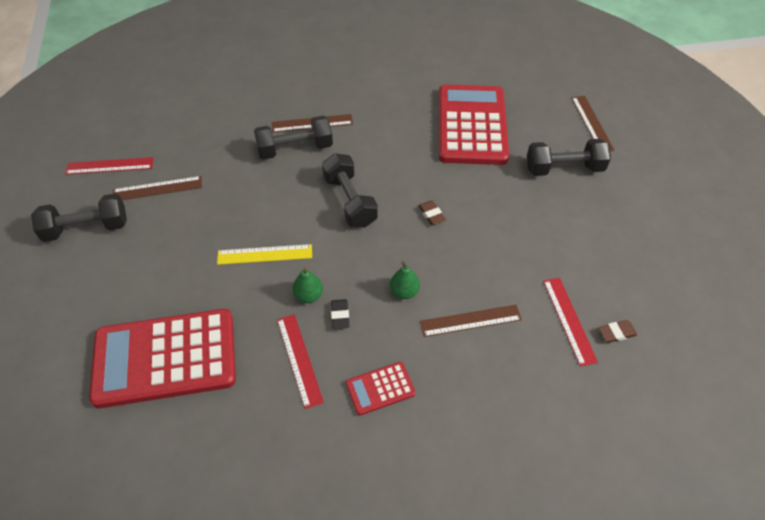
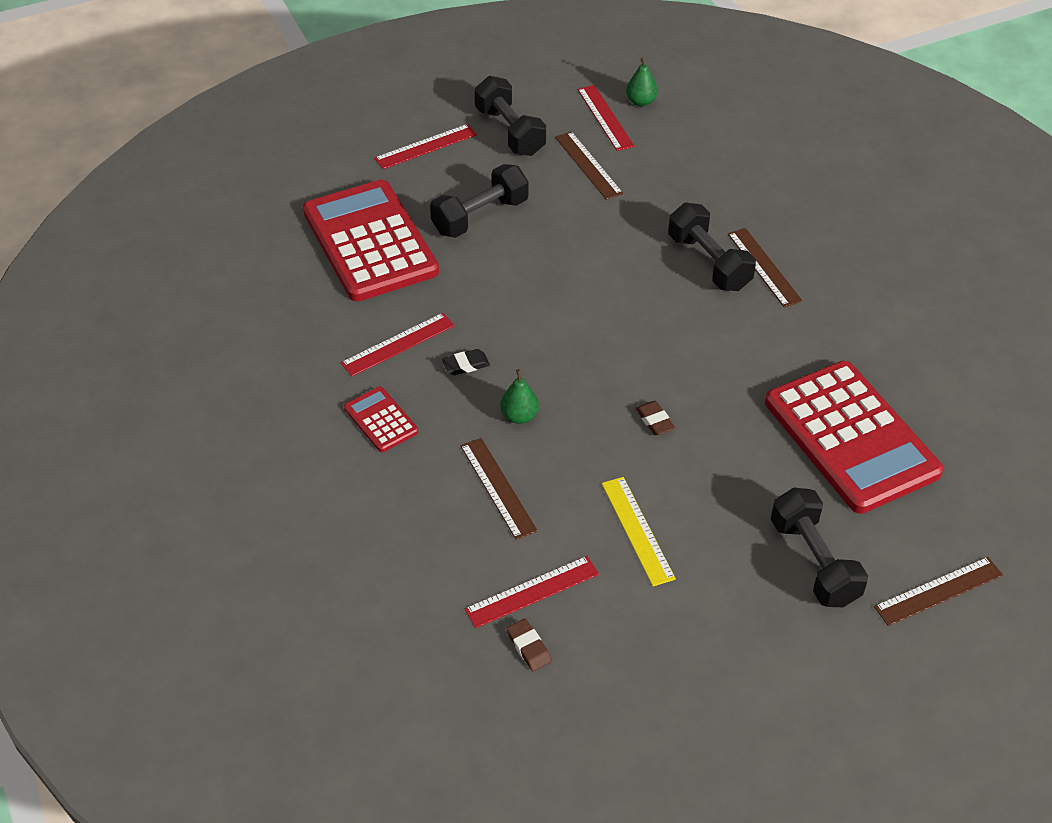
camera: 75 degrees right, 5 degrees down
(66, 291) = (426, 147): none -> red ruler
(265, 254) = (528, 280): yellow ruler -> yellow ruler (637, 530)
(308, 295) = (484, 331): green pear -> green pear (641, 102)
(350, 201) = (642, 335): black dumbbell -> black dumbbell (480, 216)
(431, 214) = (654, 420): brown eraser -> brown eraser turned 75 degrees counterclockwise
(471, 125) = (851, 437): red calculator -> red calculator turned 75 degrees clockwise

